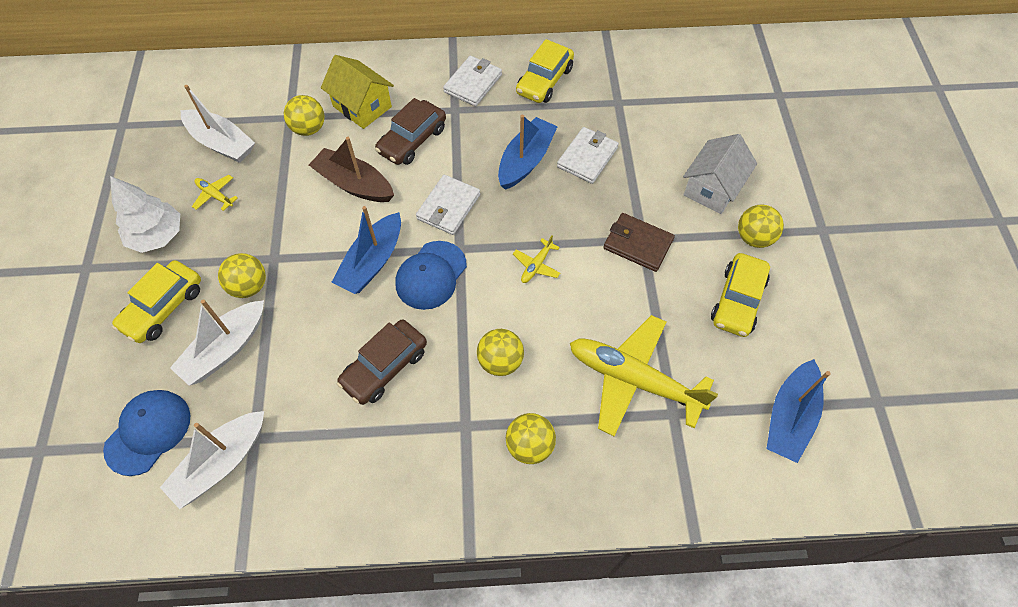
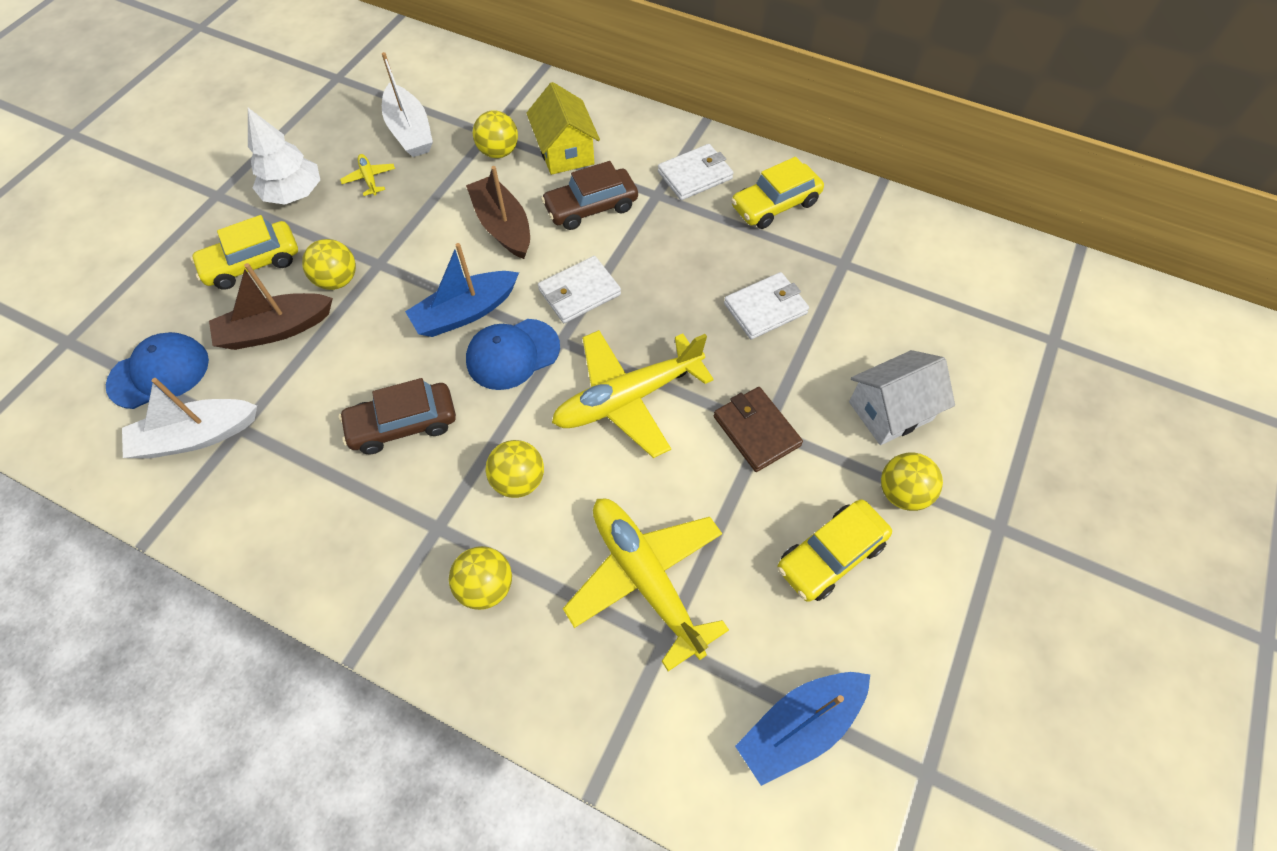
camera: 30 degrees right, 0 degrees up
(225, 349) = (276, 330): white boat -> brown boat
(526, 160) = (694, 281): blue boat -> none
(536, 265) = (627, 398): yellow plane -> yellow plane, size x2.40

